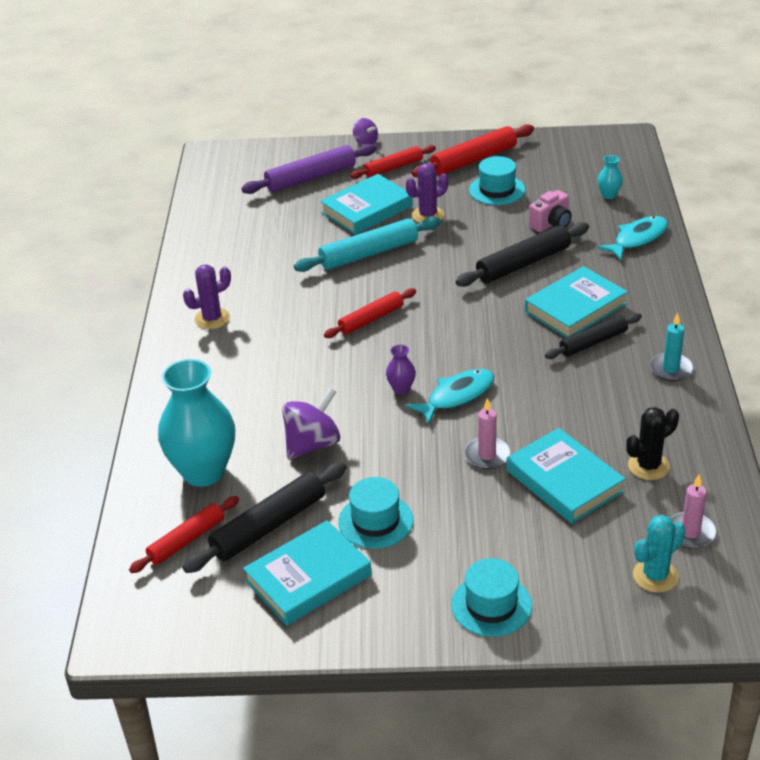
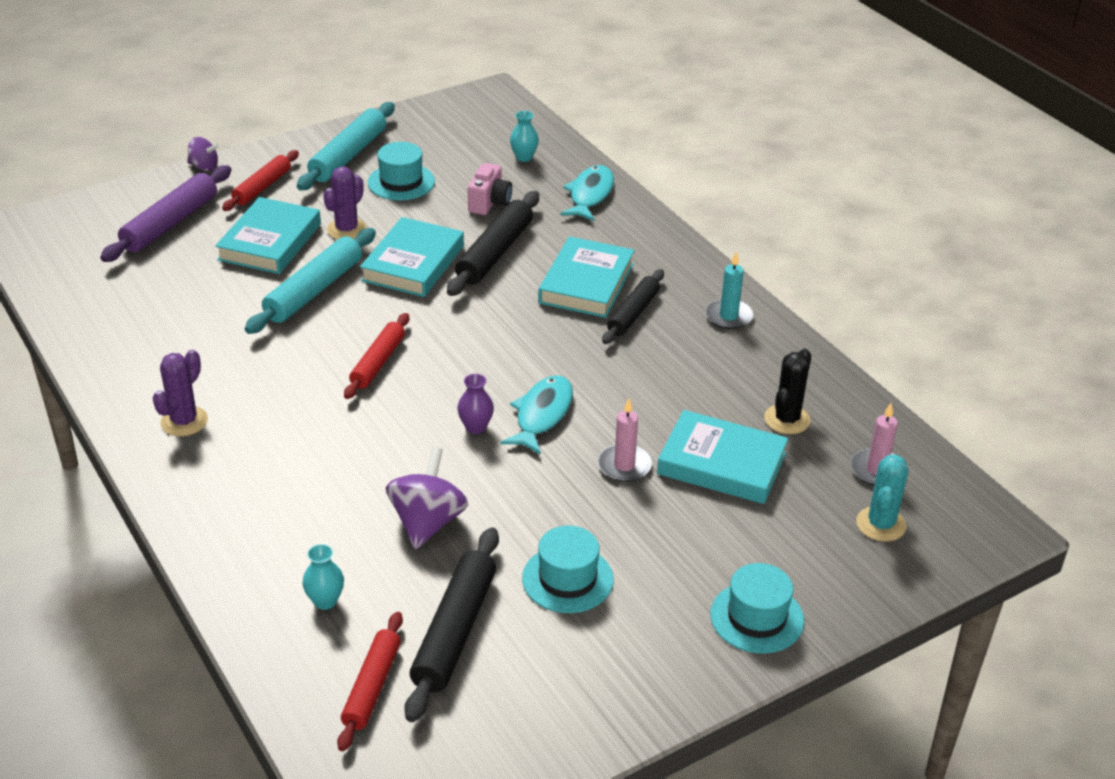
camera: 35 degrees left, 0 degrees up
(203, 472) = (325, 601): turquoise vase -> turquoise vase, size x0.42
(308, 578) = (547, 670): turquoise book -> turquoise book (413, 263)
(474, 160) = (348, 156): red rolling pin -> turquoise rolling pin

